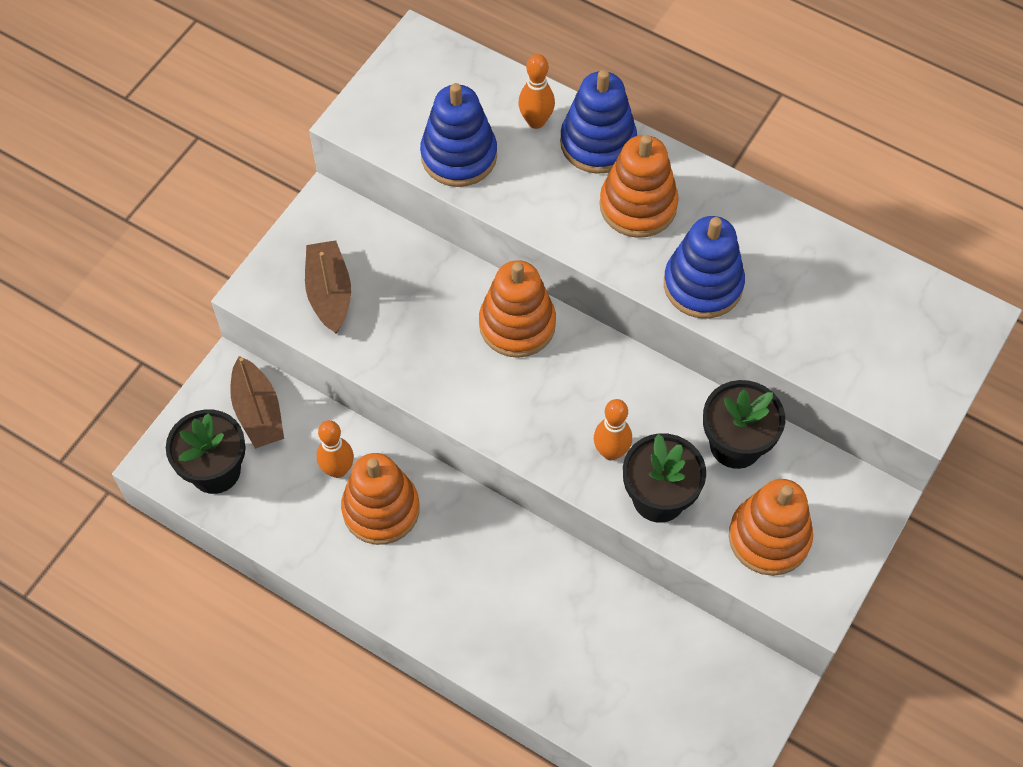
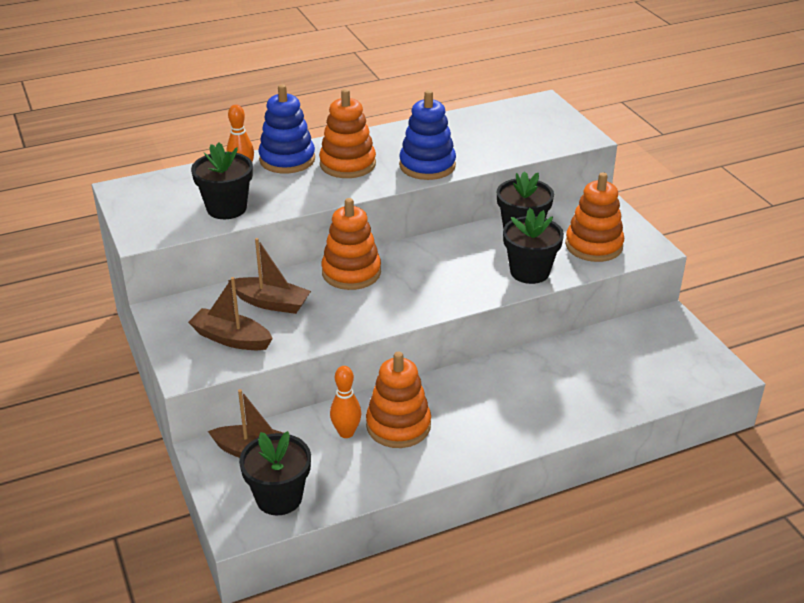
camera: 55 degrees left, 25 degrees down
(410, 287) = (271, 303): none -> brown boat
(459, 156) = (226, 208): blue stacking toy -> black flower pot
(611, 452) = (480, 276): orange bowling pin -> none

